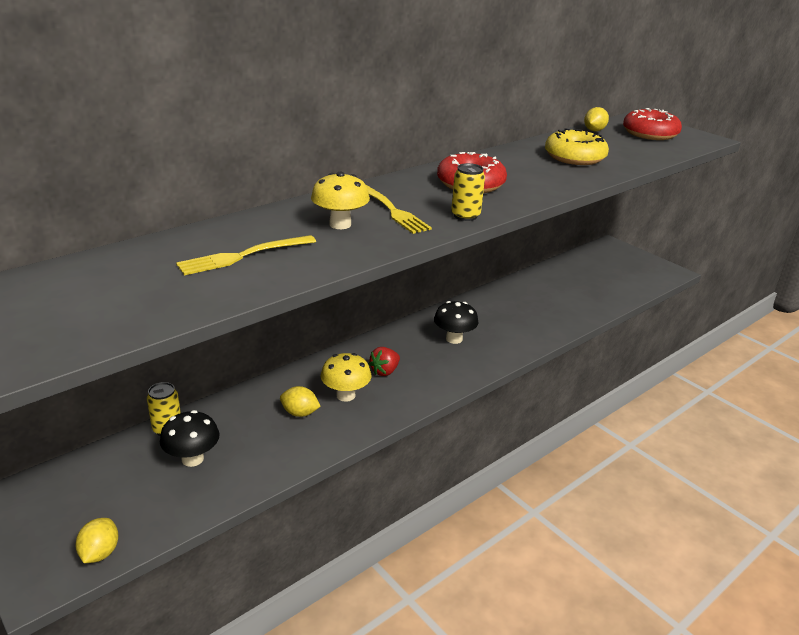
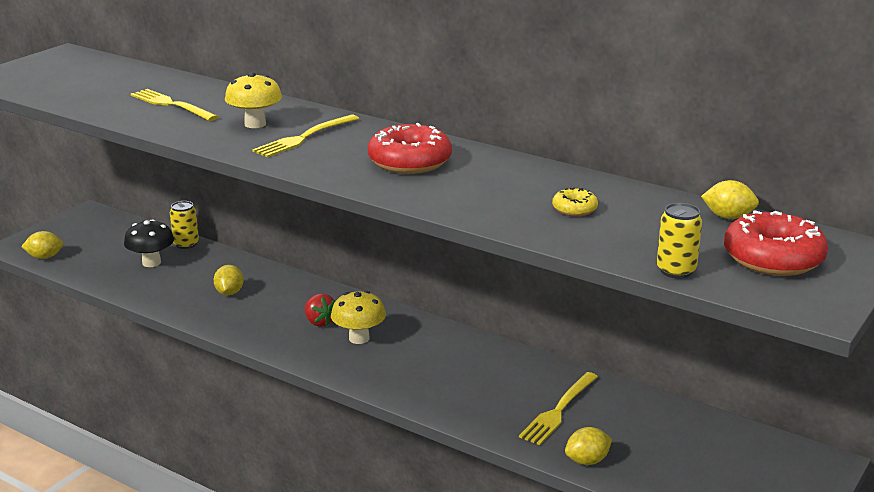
camera: 75 degrees right, 5 degrees down
(345, 395) = (267, 309): yellow mushroom -> yellow mushroom (359, 338)
(384, 371) = (319, 322): red strawberry -> red strawberry turned 150 degrees counterclockwise
(454, 339) = (411, 353): black mushroom -> none
(465, 216) = (312, 167): yellow can -> yellow can (676, 271)
(546, 301) = (558, 411): none -> yellow fork
(574, 157) = (574, 209): yellow donut -> yellow donut, size x0.50
(602, 305) = (587, 461): none -> yellow lemon

